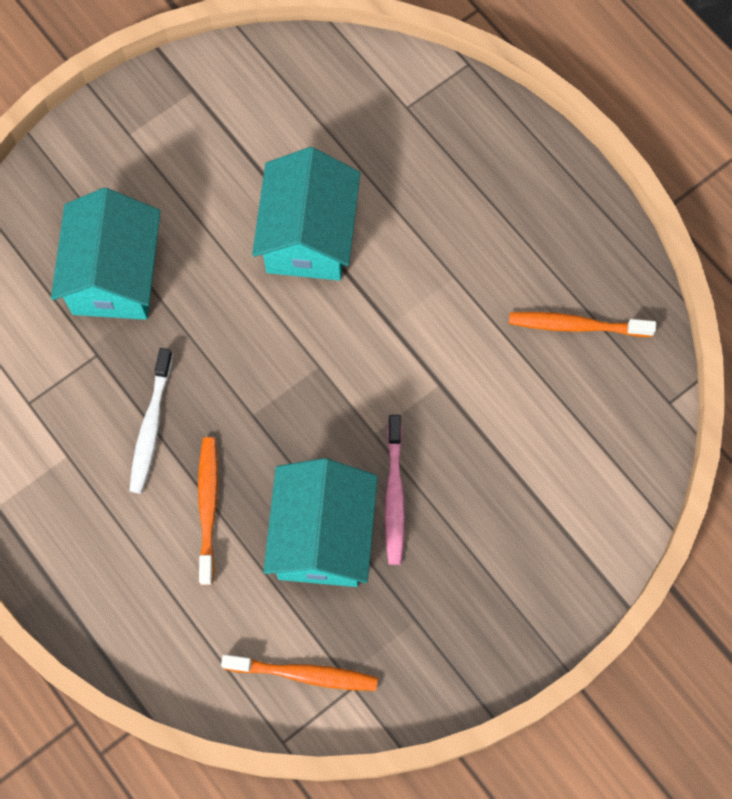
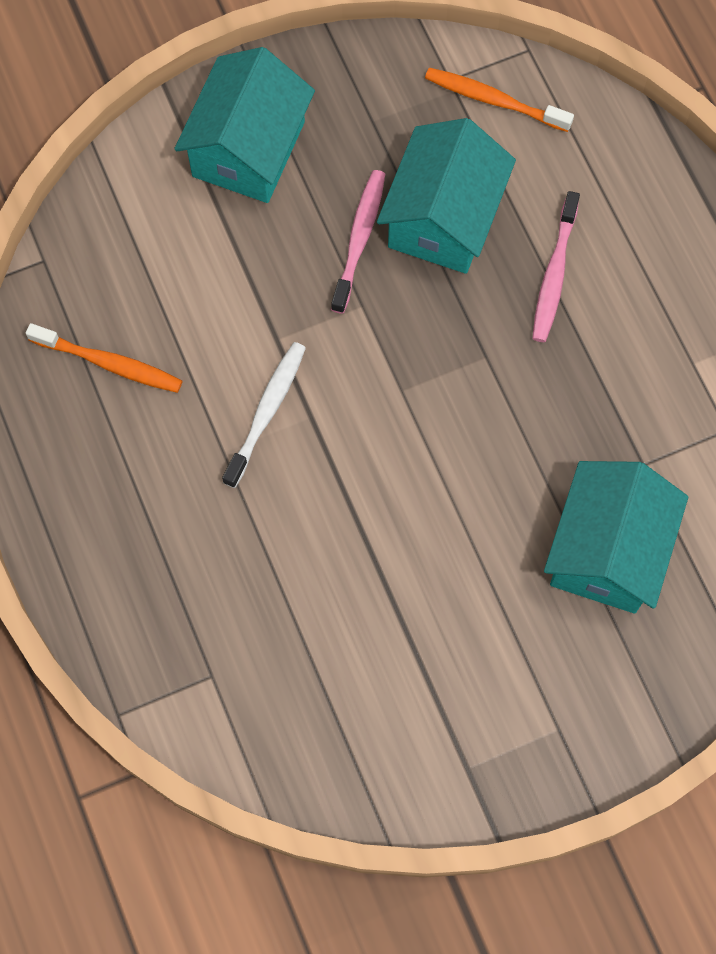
camera: 165 degrees left, 0 degrees up
(151, 426) = (598, 371): white toothbrush -> white toothbrush (266, 412)
(208, 507) = (554, 274): orange toothbrush -> pink toothbrush
(308, 236) = (374, 541): turquoise house -> turquoise house (248, 149)

